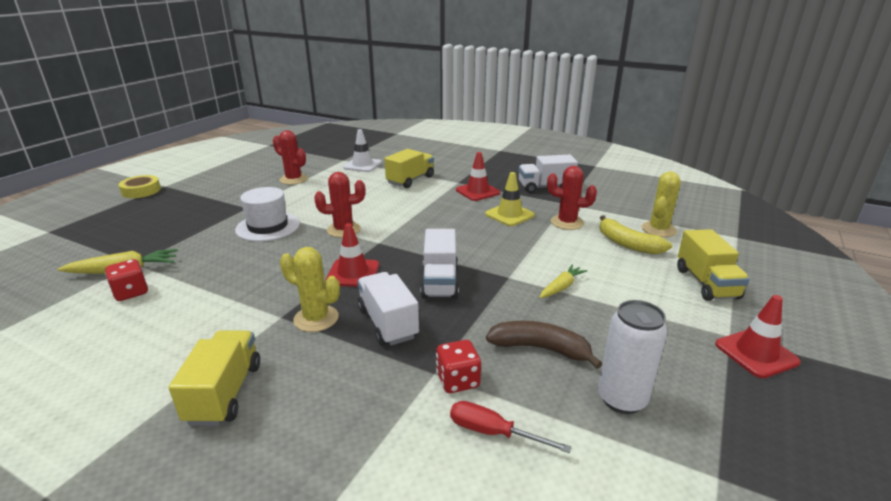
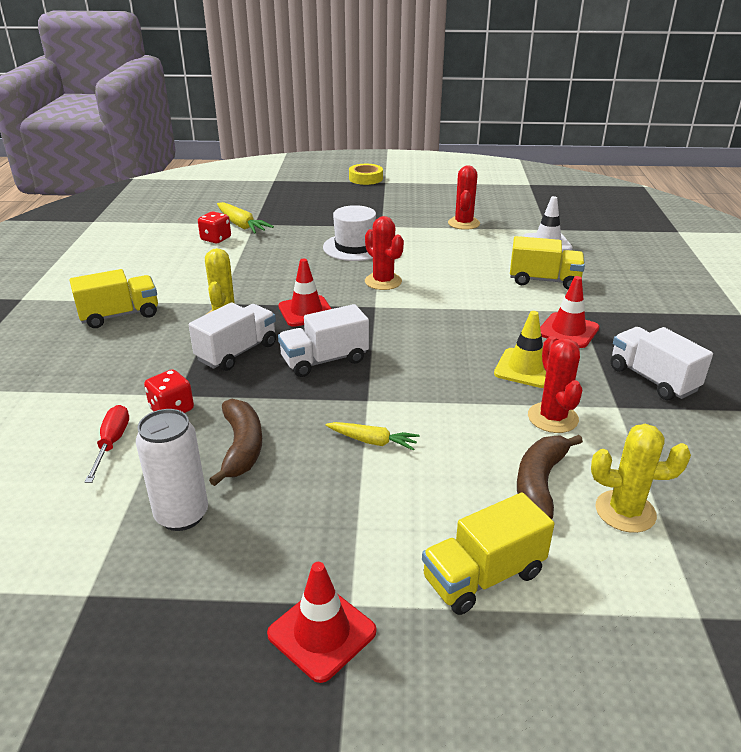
camera: 65 degrees right, 5 degrees up
(627, 244) = (540, 483): yellow banana -> brown banana

